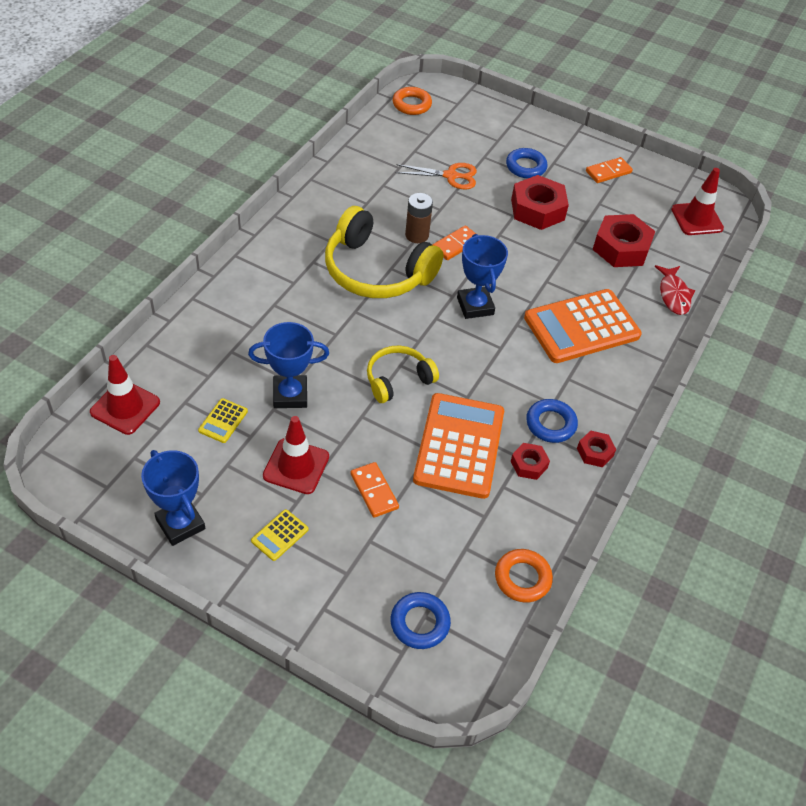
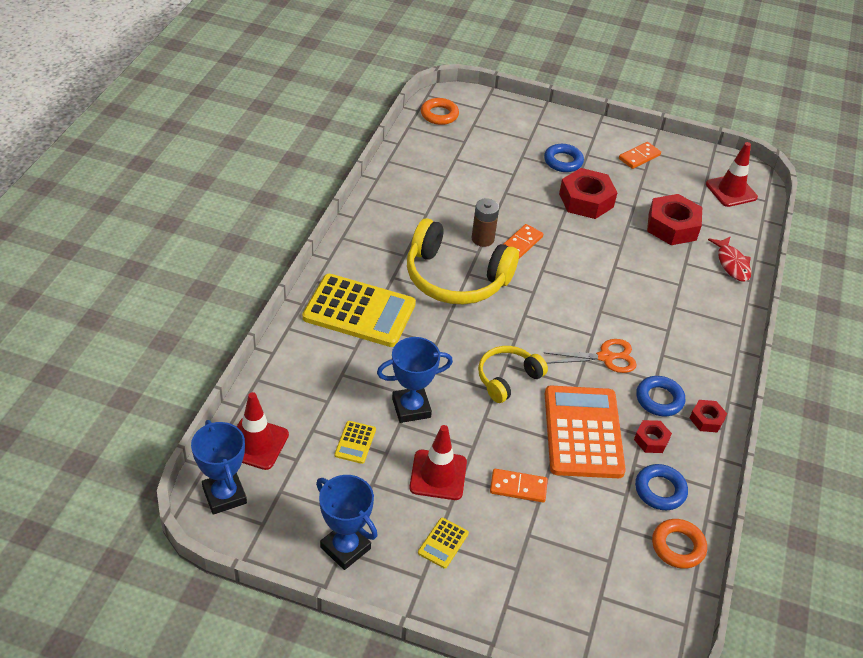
camera: 10 degrees left, 5 degrees down
(268, 291) = (359, 311): none -> yellow calculator
(374, 491) = (518, 487): orange domino -> orange domino turned 45 degrees counterclockwise
(420, 623) = (598, 604): blue ring -> blue ring (660, 490)
(450, 176) = (496, 178): orange scissors -> orange scissors (605, 357)
(475, 306) = (557, 299): blue trophy -> blue trophy (224, 495)
(581, 327) = (659, 305): orange calculator -> none

